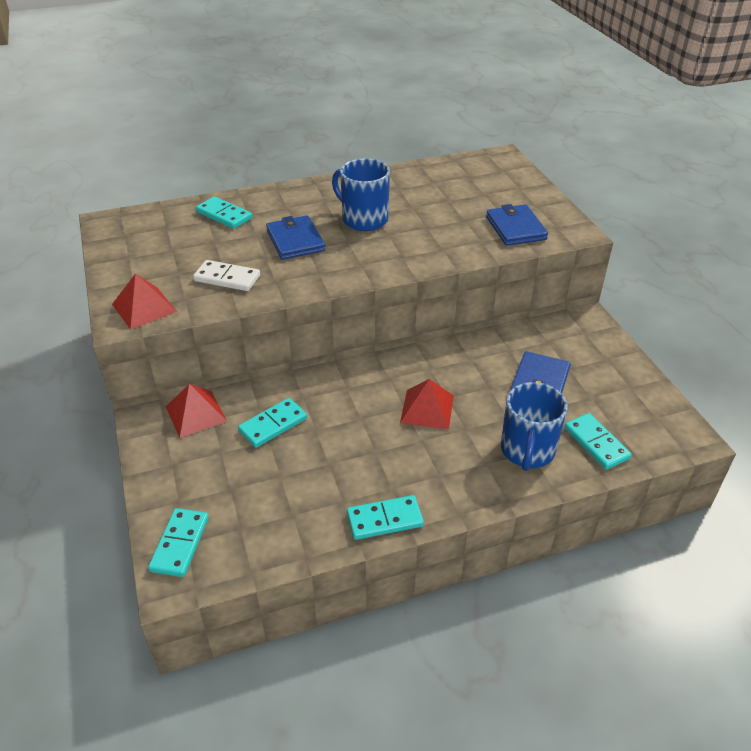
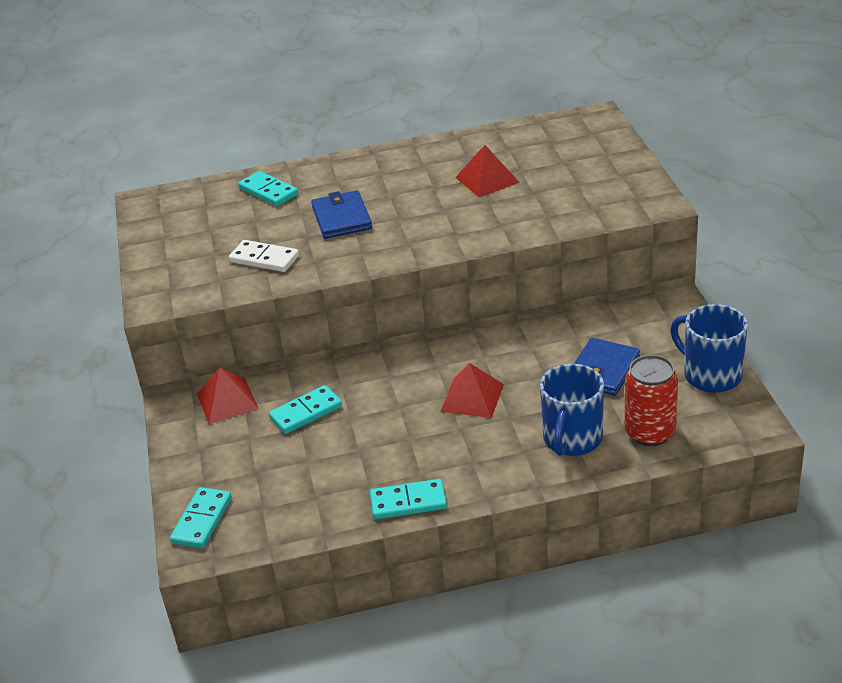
camera: 10 degrees right, 5 degrees down
(144, 308) = (177, 289): red pyramid -> red pyramid (487, 180)
(364, 219) = (420, 193): blue mug -> blue mug (711, 375)
(515, 228) = (589, 200): blue wallet -> none
(596, 443) = (650, 432): turquoise domino -> red can

